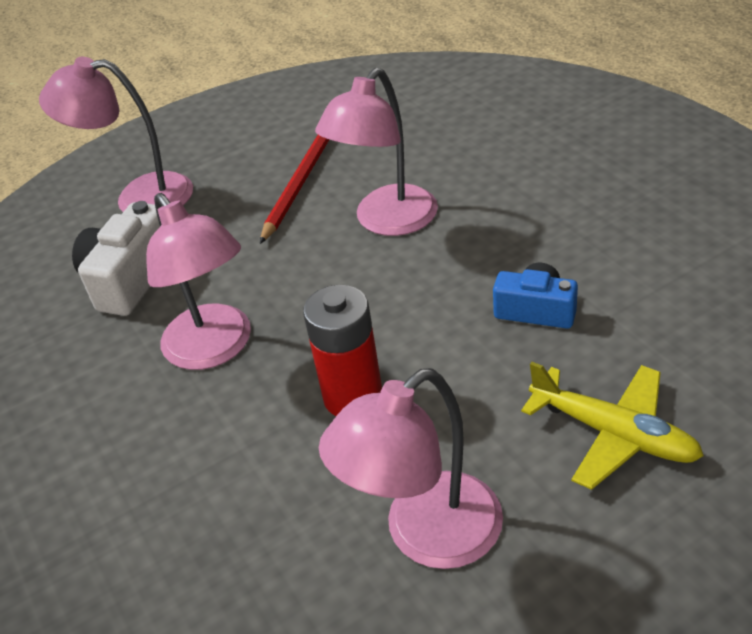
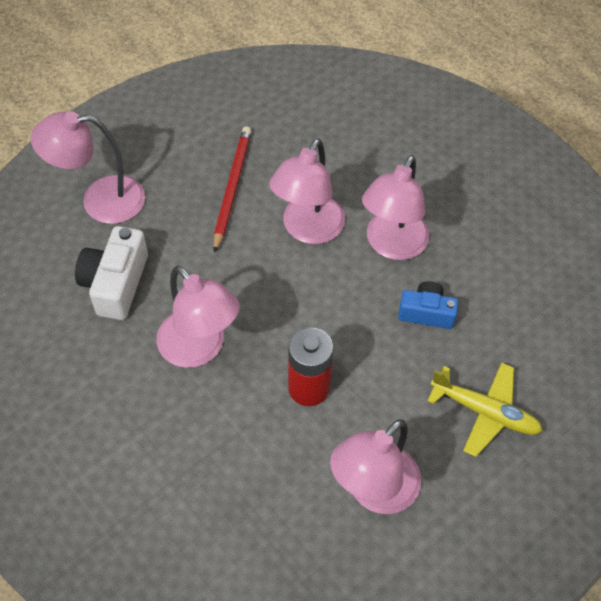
camera: 15 degrees left, 15 degrees up
(496, 236) = (392, 245): none -> pink lamp

